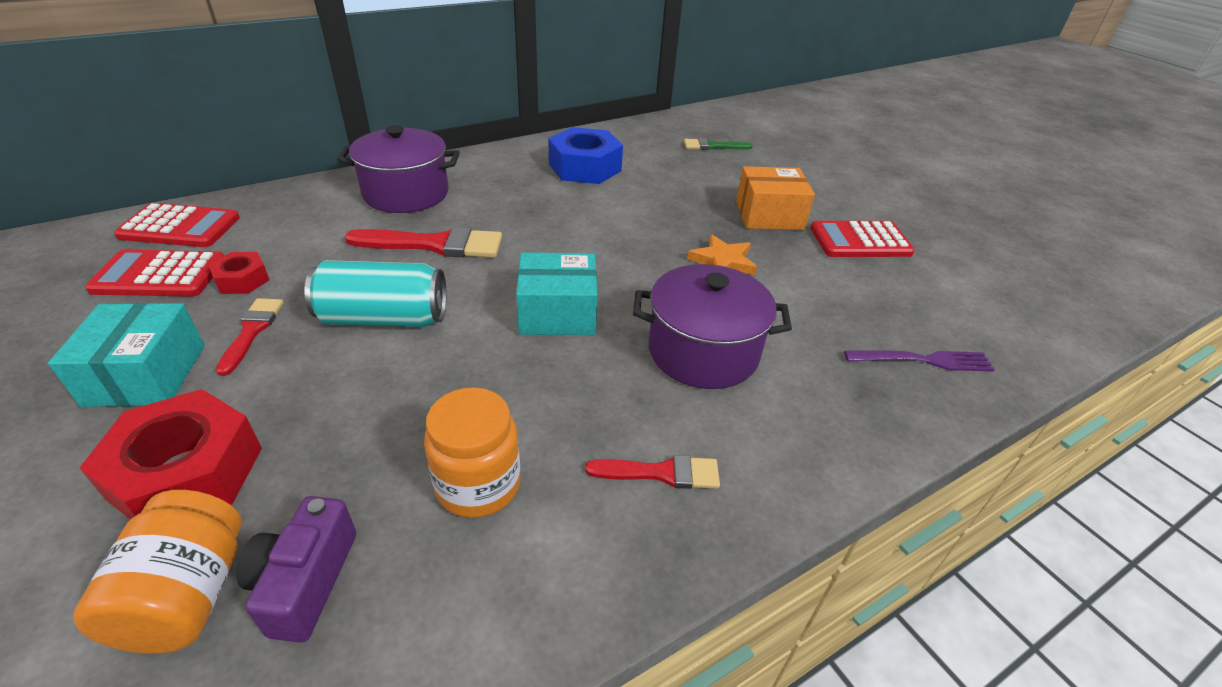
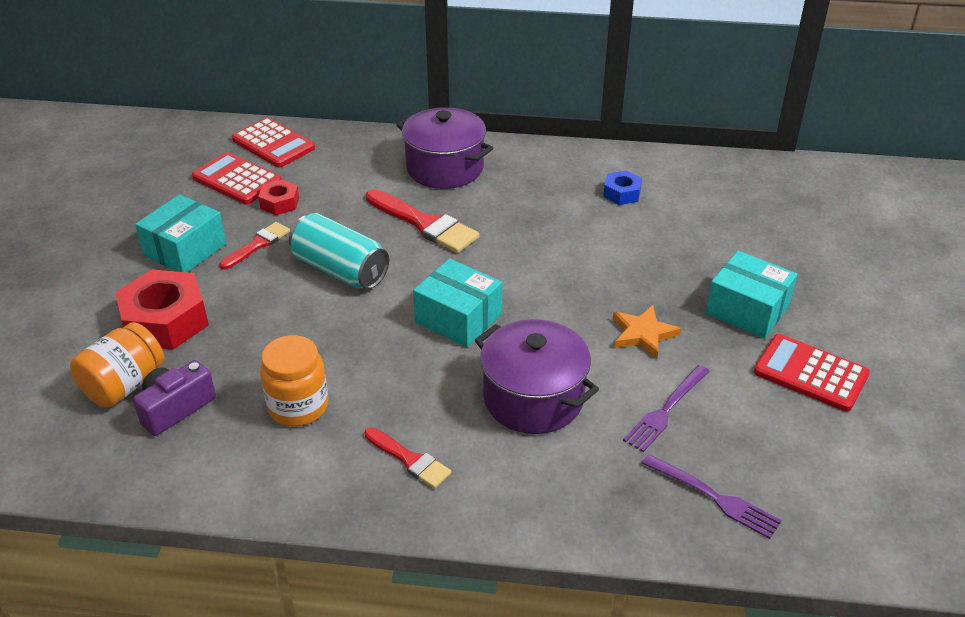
camera: 40 degrees right, 0 degrees up
(585, 167) = (622, 193): blue nut -> blue nut, size x0.52
(713, 146) = (785, 213): green brush -> none
(769, 215) = (747, 310): orange box -> turquoise box
(809, 311) = (666, 410): none -> purple fork

